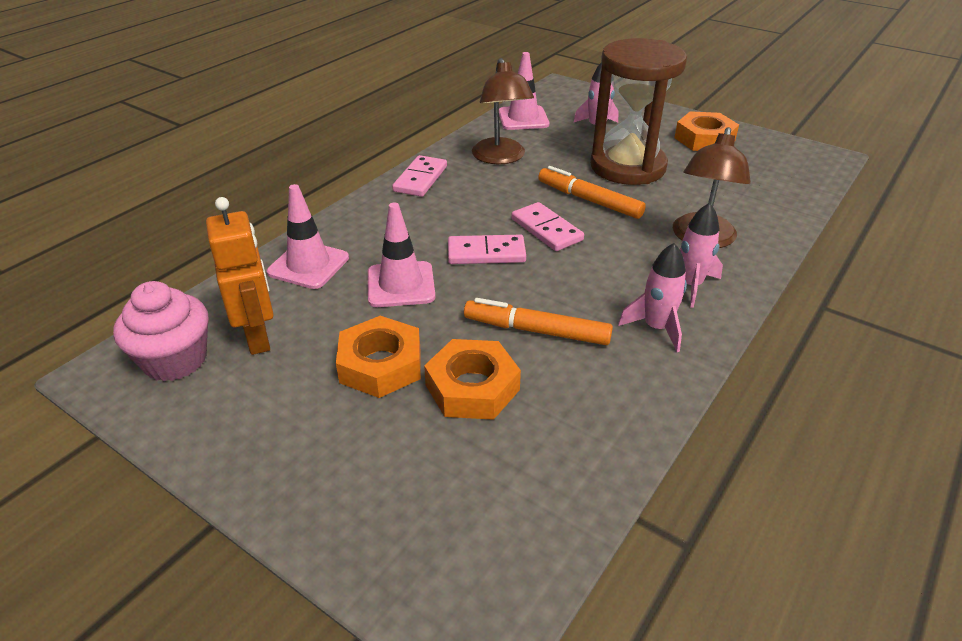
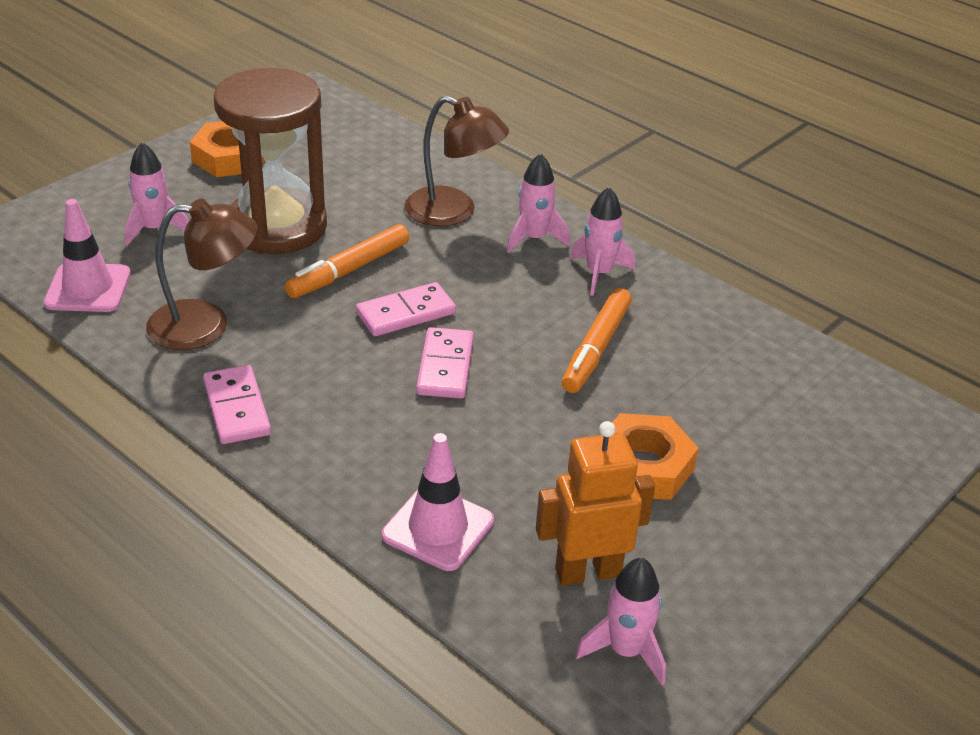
camera: 85 degrees left, 0 degrees up
(175, 360) = (626, 651): pink cupcake -> pink rocket
(401, 285) = (498, 443): pink traffic cone -> none
(420, 179) = (237, 408): pink domino -> pink domino turned 45 degrees clockwise
(472, 387) = (680, 402): orange nut -> none

